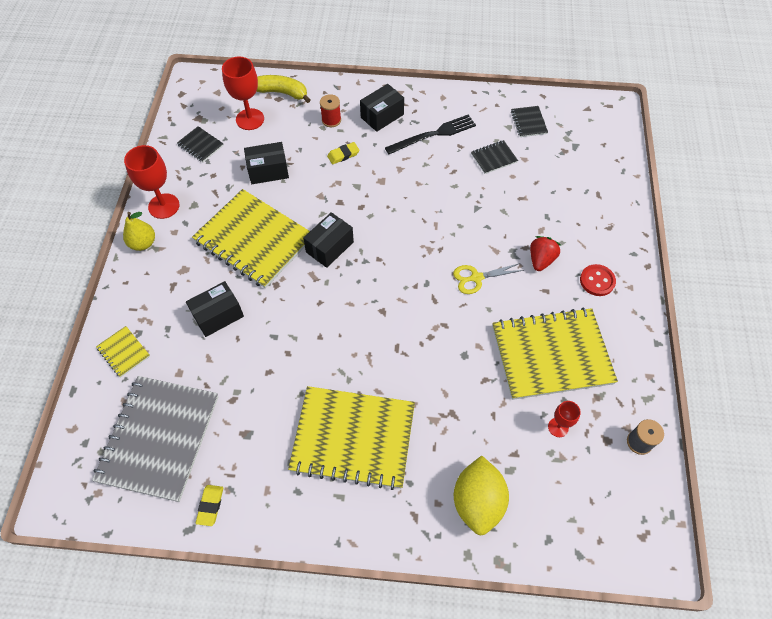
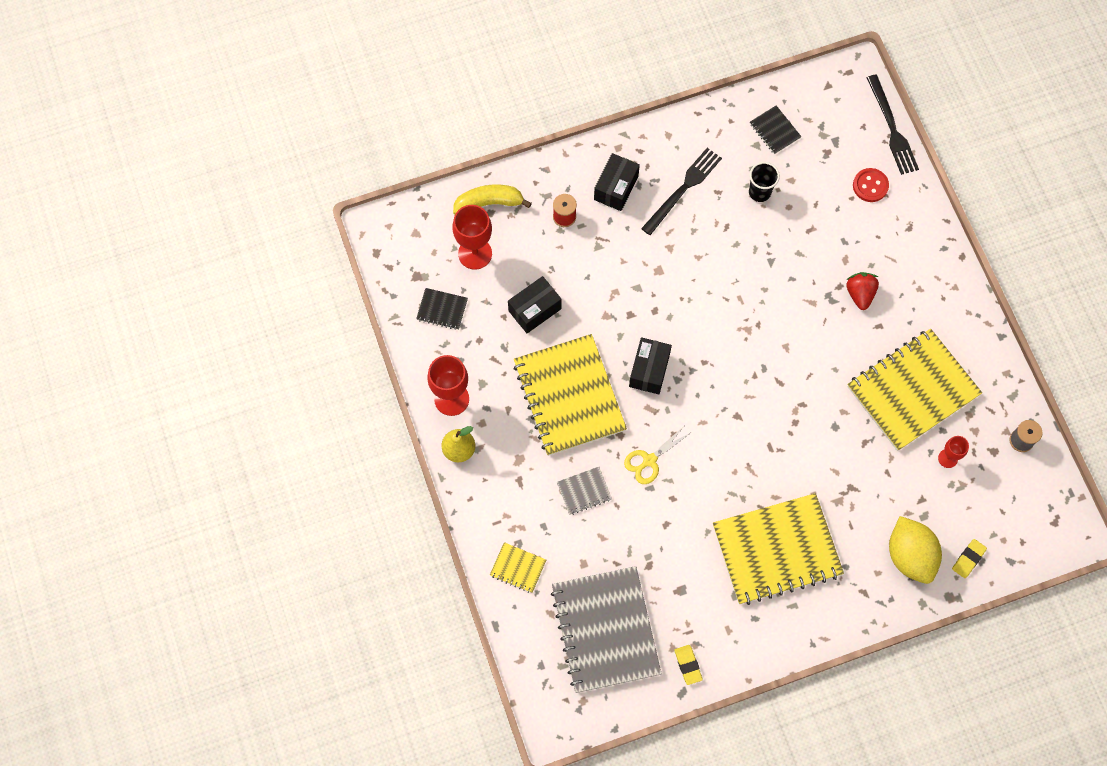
camera: 25 degrees left, 10 degrees up
(218, 315) = (584, 491): black box -> grey notebook
(254, 240) = (569, 396): yellow notebook -> yellow notebook turned 60 degrees clockwise
(343, 155) = (602, 256): yellow eraser -> yellow eraser (968, 559)
(476, 278) = (808, 341): yellow scissors -> yellow scissors (649, 460)
(493, 158) = (759, 192): black notebook -> black cup
(597, 281) = (922, 294): red button -> red button (870, 186)
(627, 153) = (892, 128): none -> black fork

